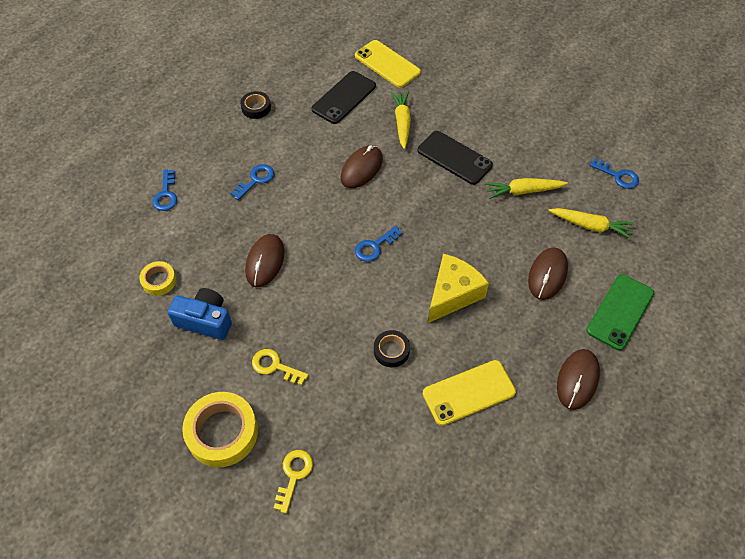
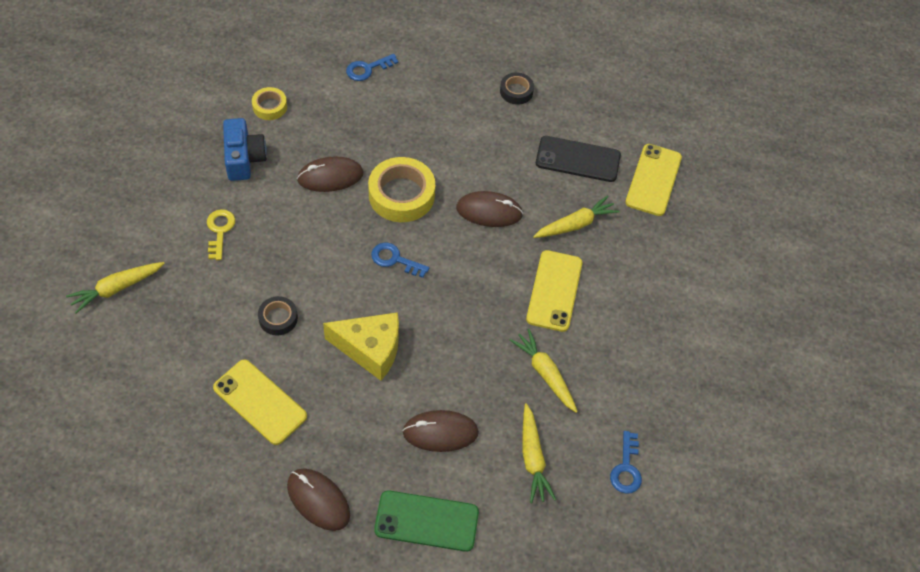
camera: 60 degrees right, 0 degrees up
(222, 432) = (137, 219): yellow tape -> yellow tape (401, 195)
(255, 180) = (423, 129): blue key -> none
(294, 475) = (117, 288): yellow key -> yellow carrot
(454, 158) = (554, 291): black phone -> yellow phone
(577, 380) = (318, 500): brown mouse -> brown mouse turned 45 degrees clockwise

